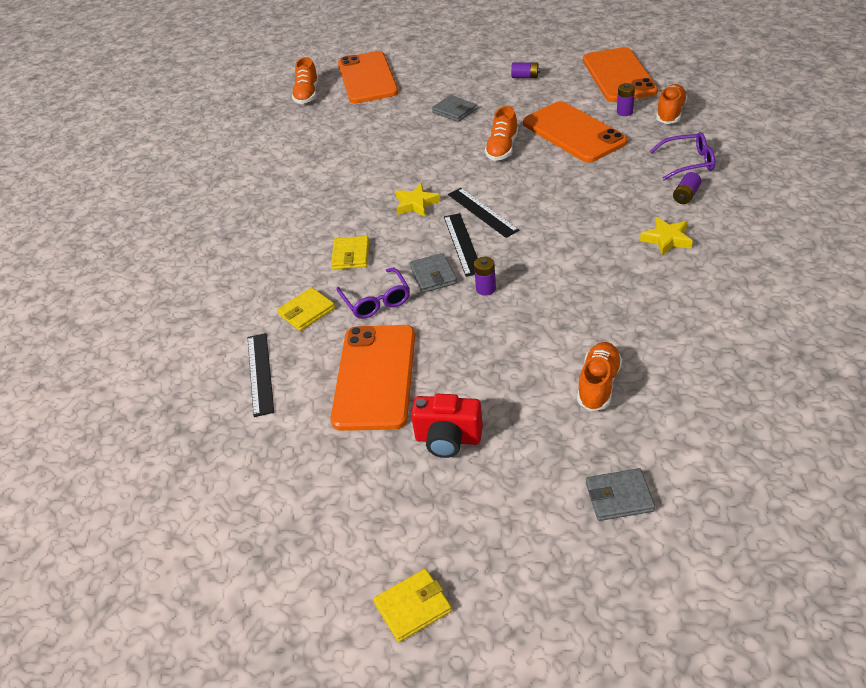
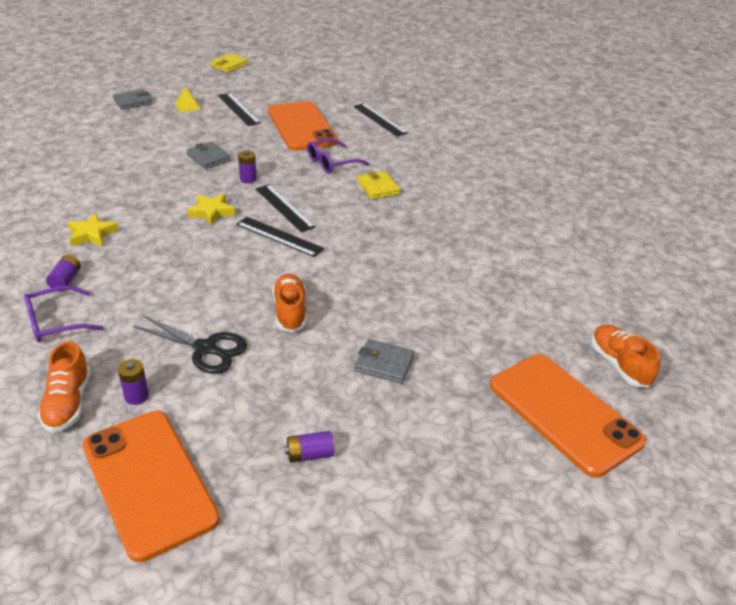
camera: 150 degrees right, 5 degrees down
(306, 311) = (379, 150): yellow wallet -> none
(376, 300) = (332, 162): purple glasses -> purple glasses turned 75 degrees counterclockwise
(416, 204) = (351, 236): yellow star -> yellow star (211, 212)
(433, 275) = (297, 182): grey wallet -> grey wallet (208, 158)
(448, 439) = (238, 109): red camera -> black ruler
(527, 464) = (188, 106): none -> yellow pyramid
(573, 132) = (205, 348): orange phone -> black scissors
(598, 385) = (148, 140): orange shoe -> none

